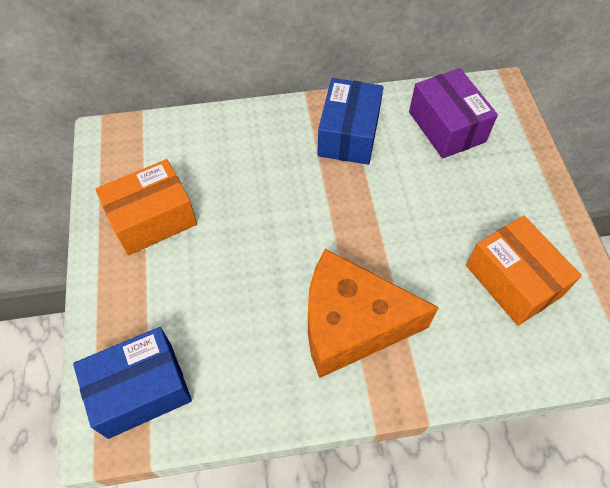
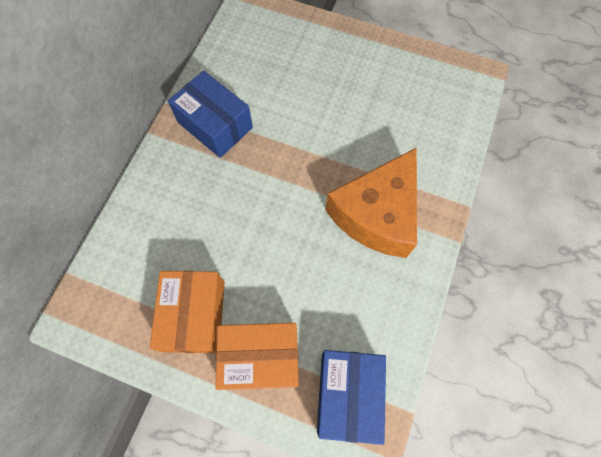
camera: 60 degrees left, 10 degrees up
(446, 126) = (255, 58): purple box -> none
(513, 280) = (401, 97): orange box -> orange box (261, 357)

